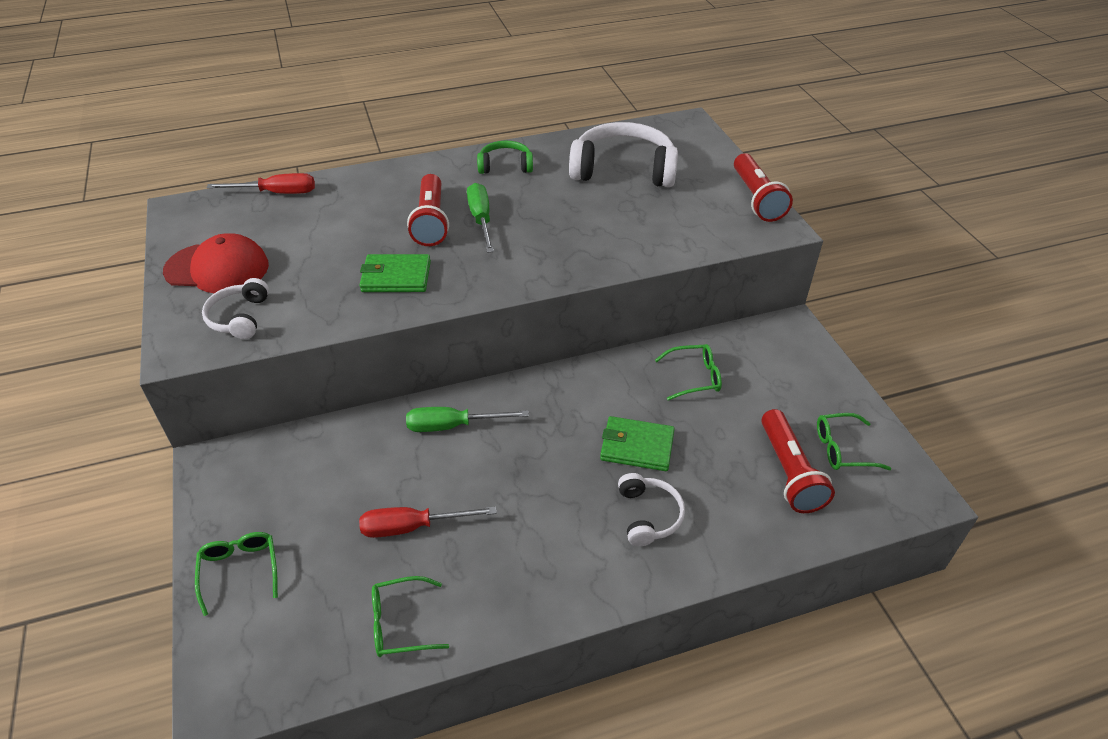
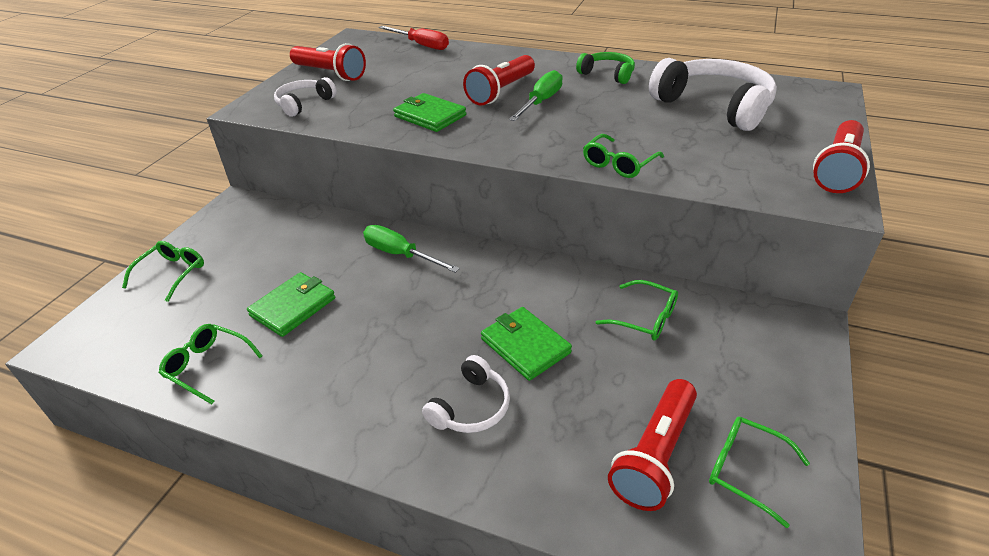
camera: 40 degrees right, 5 degrees down
(217, 268) = (330, 74): red cap -> red flashlight
(412, 527) = (293, 307): red screwdriver -> green wallet
(611, 259) = (618, 164): none -> green glasses

